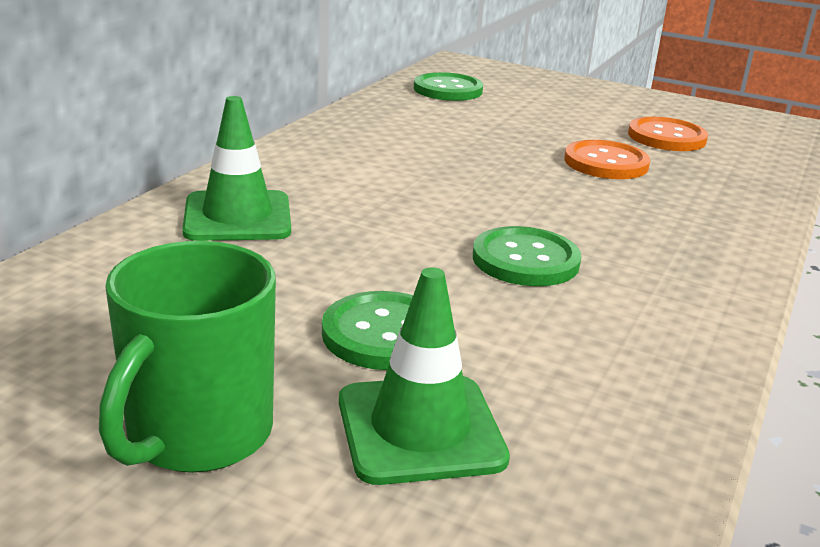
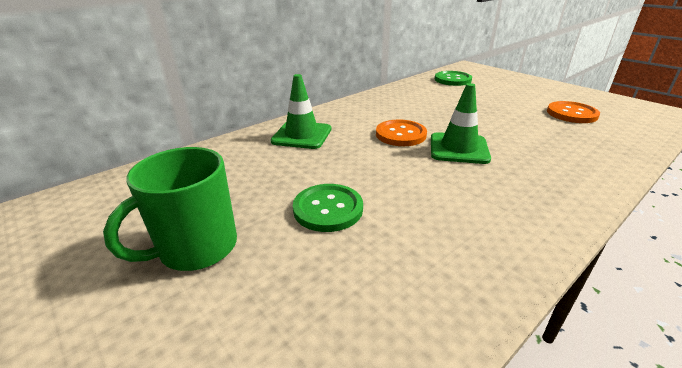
camera: 25 degrees right, 5 degrees up
(420, 429) = (306, 272): green traffic cone -> green traffic cone (458, 148)
(525, 260) = (436, 177): green button -> none
(606, 163) = (522, 126): orange button -> orange button (400, 134)

